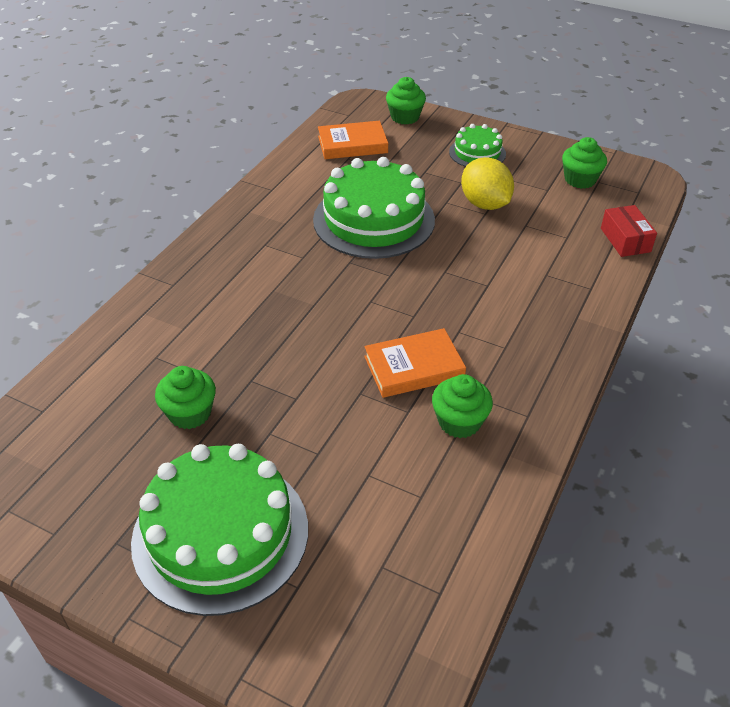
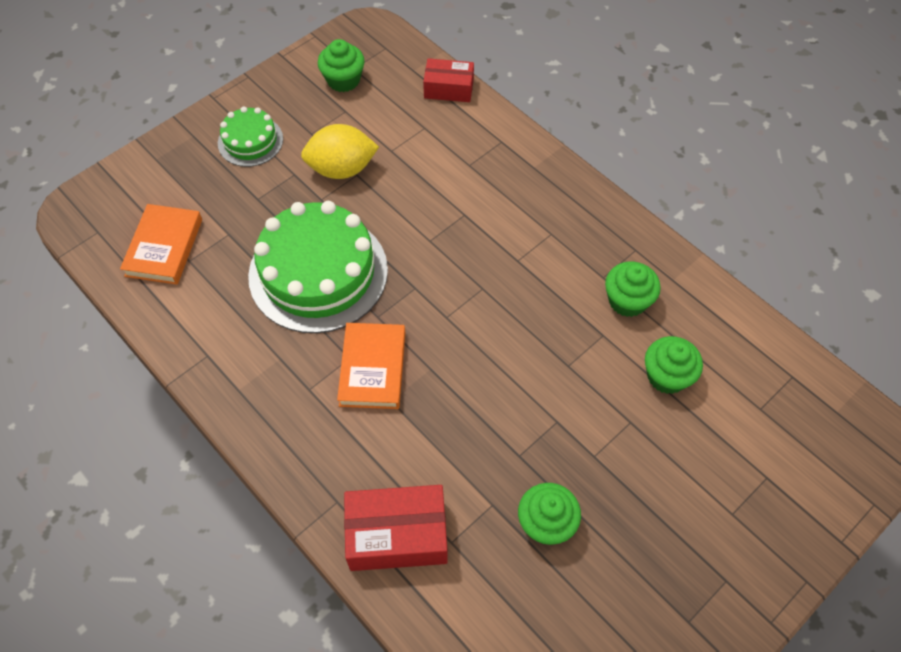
camera: 70 degrees left, 15 degrees up
(153, 324) = (397, 535): none -> red box
(220, 534) = (700, 526): green cake -> none
(405, 117) = (139, 179): green cupcake -> green cupcake (667, 376)
(414, 367) = (551, 312): orange book -> orange book (373, 368)

